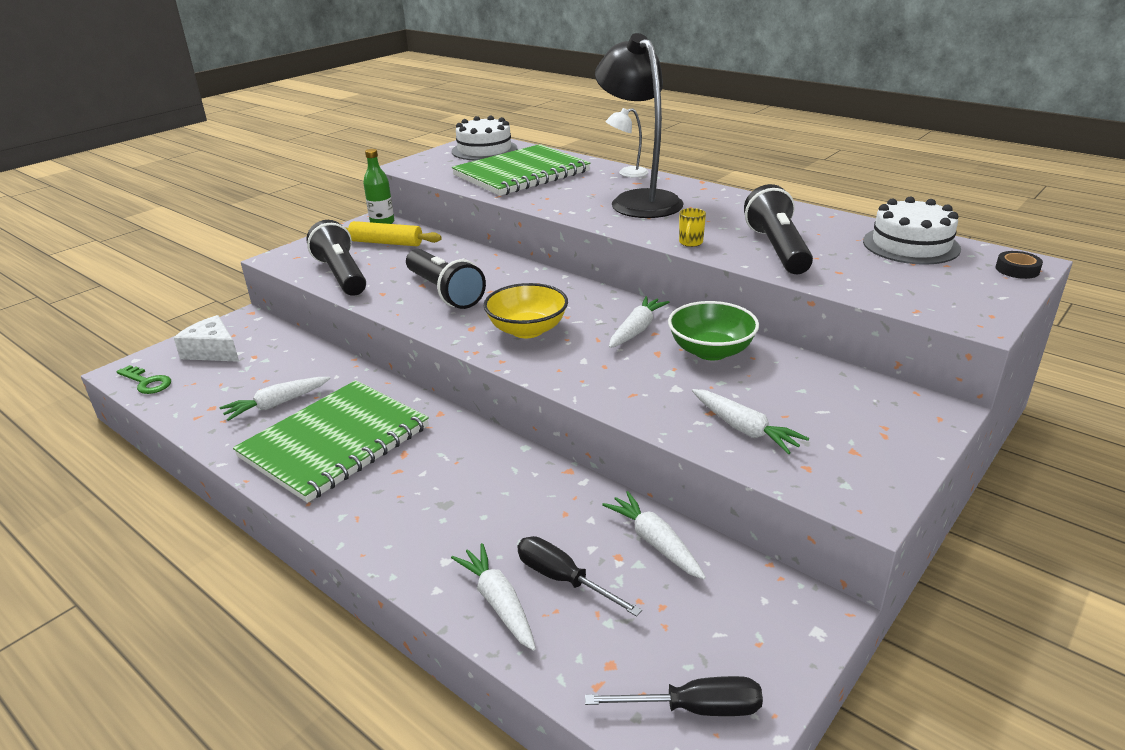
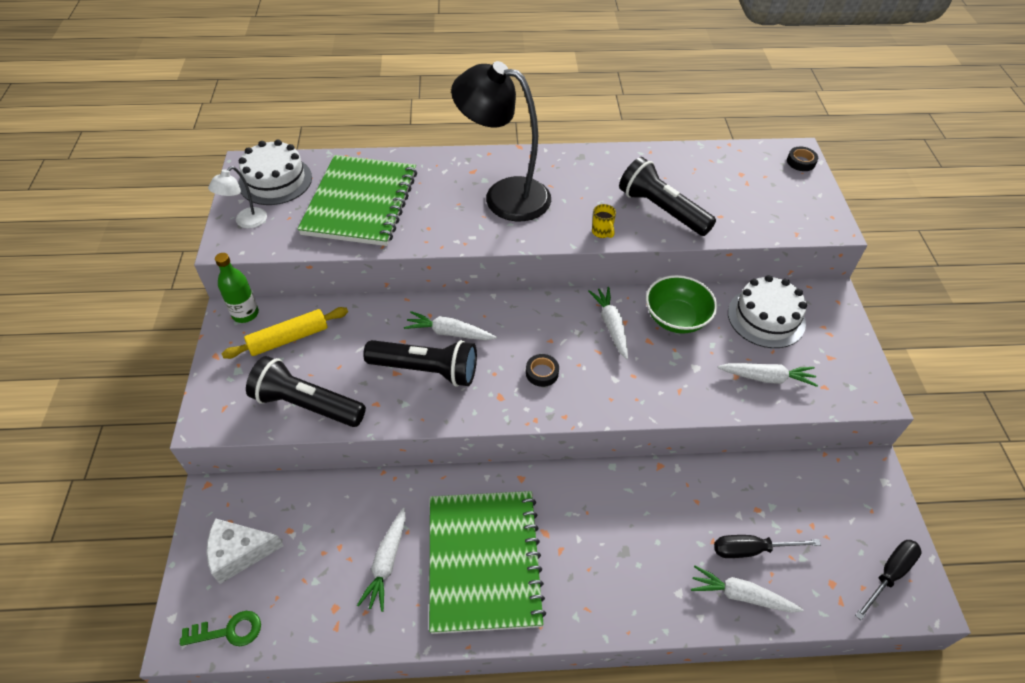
camera: 45 degrees left, 20 degrees up
(527, 330) = (542, 373): yellow bowl -> black tape
(627, 173) = (450, 161): white lamp -> white lamp (246, 222)
(655, 542) = (763, 484): white carrot -> white carrot (449, 333)
(911, 245) = (727, 163): white cake -> white cake (766, 318)

